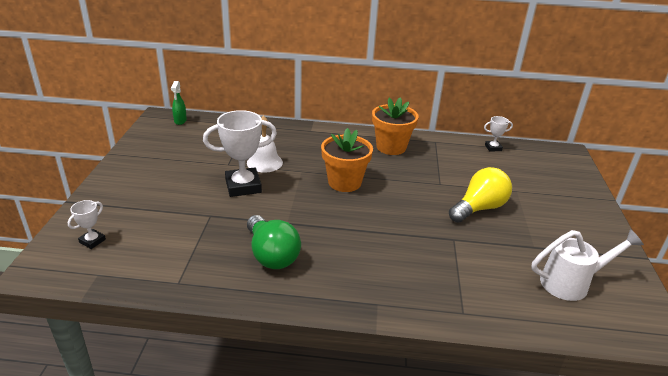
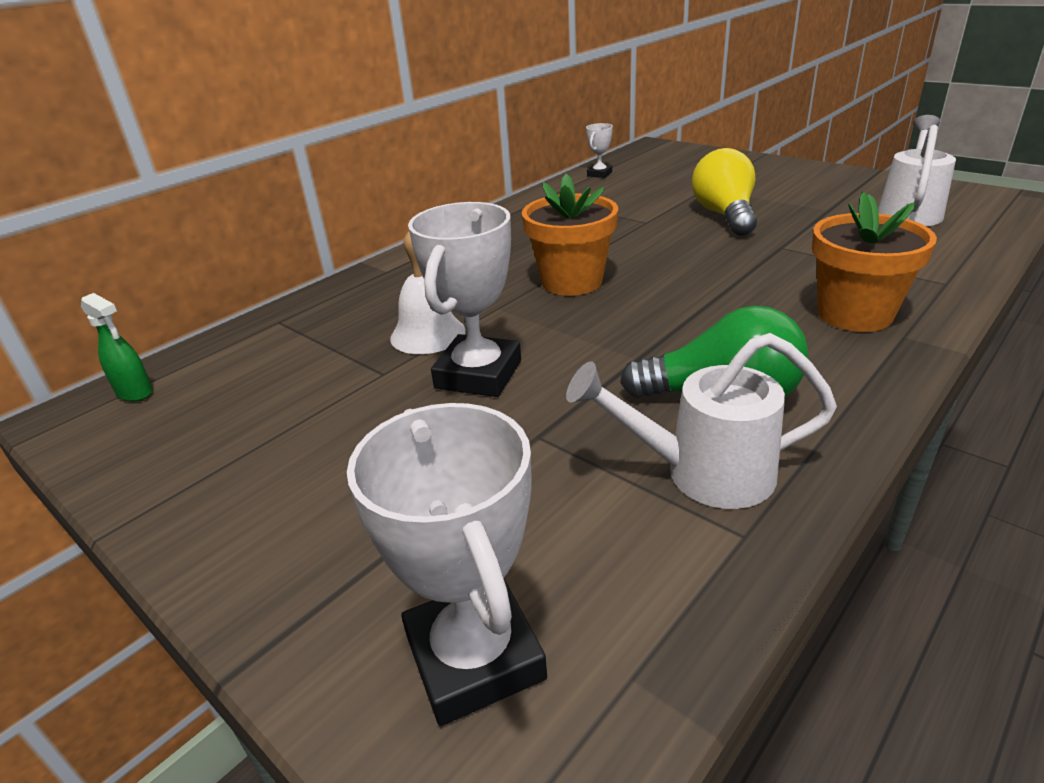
camera: 50 degrees left, 0 degrees up
(92, 241) = (474, 657): white trophy -> white trophy, size x2.04
(211, 263) = (703, 473): none -> white watering can
(391, 147) = (519, 227): orange flower pot -> orange flower pot (854, 314)

